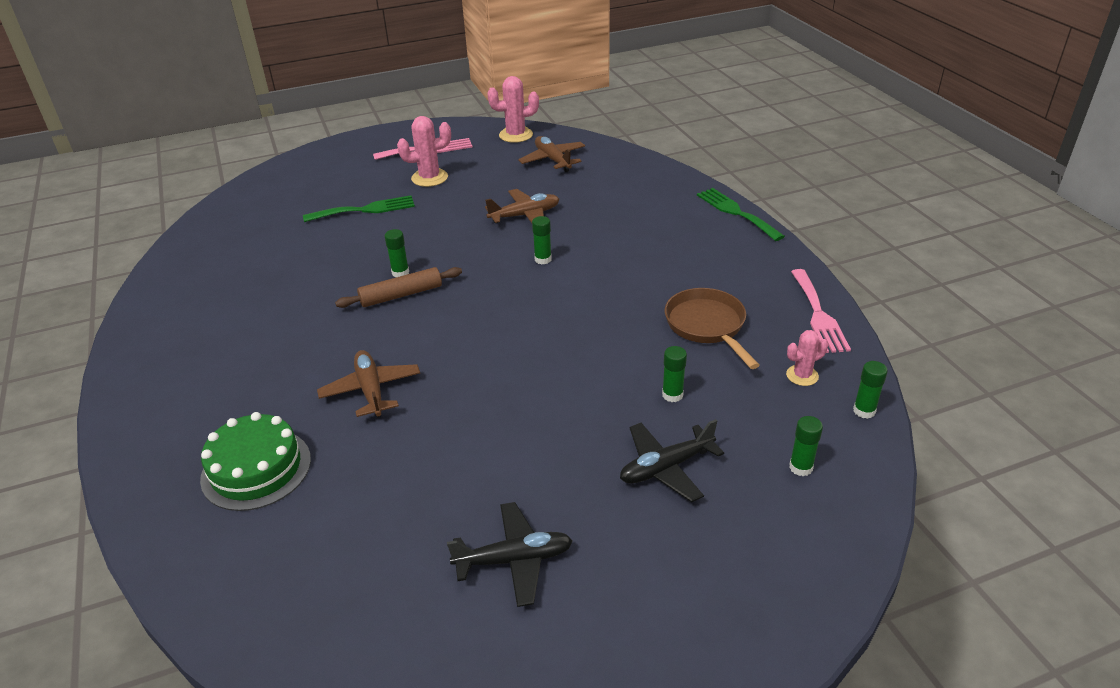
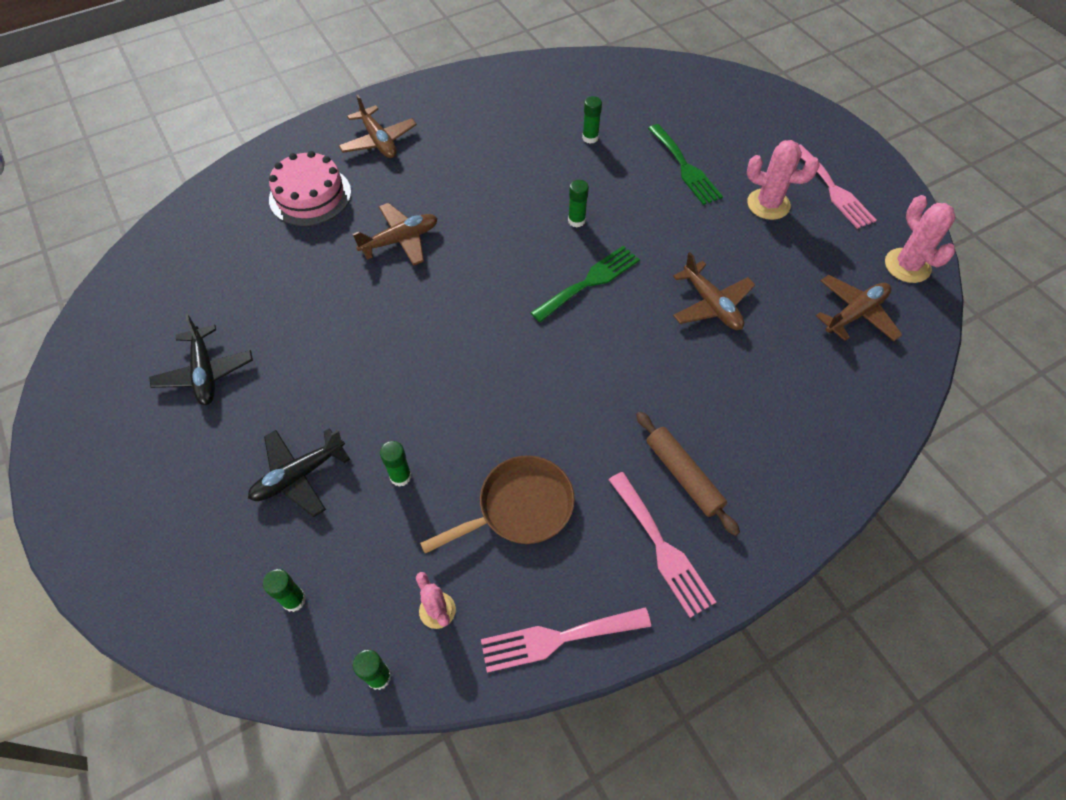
camera: 80 degrees right, 20 degrees up
(195, 406) = (378, 141): none -> brown plane
(256, 469) = (310, 196): green cake -> pink cake
(401, 295) = (539, 229): brown rolling pin -> brown rolling pin (683, 476)
(429, 178) = (768, 204): pink cactus -> pink cactus turned 45 degrees counterclockwise
(543, 259) = (623, 334): green glue stick -> green glue stick (590, 138)
(666, 468) = (299, 475): black plane -> black plane turned 90 degrees counterclockwise
(736, 212) = (784, 541): green fork -> green fork (589, 282)
(742, 261) = (662, 547): none -> pink fork

